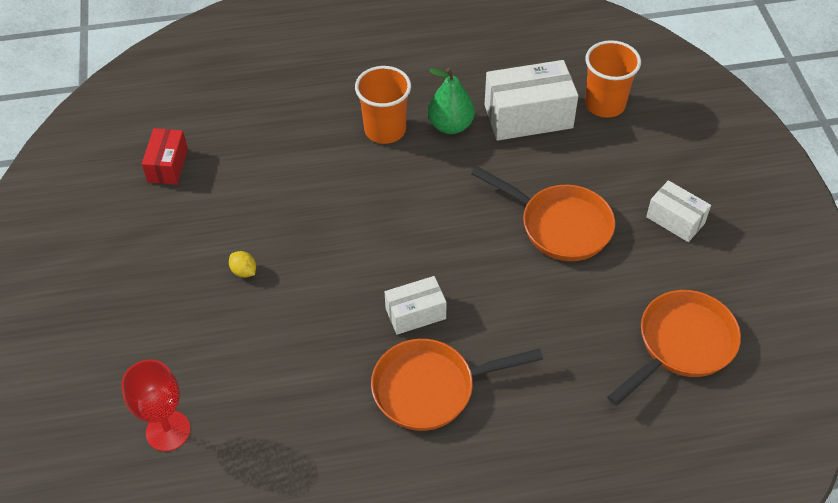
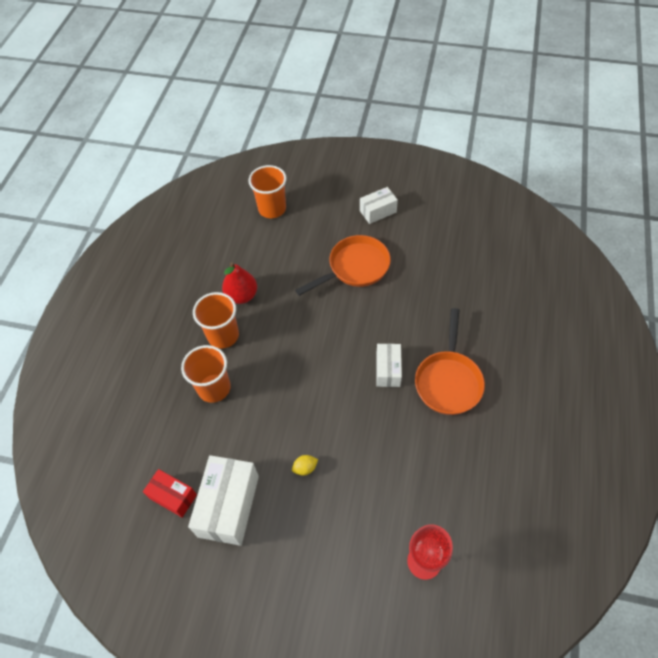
camera: 65 degrees left, 5 degrees up
(311, 149) = (214, 388): none -> orange cup
(450, 125) = (242, 295): green pear -> red pear
(528, 116) = (259, 251): white box -> white box (229, 506)
(681, 345) = (464, 244): orange pan -> none

